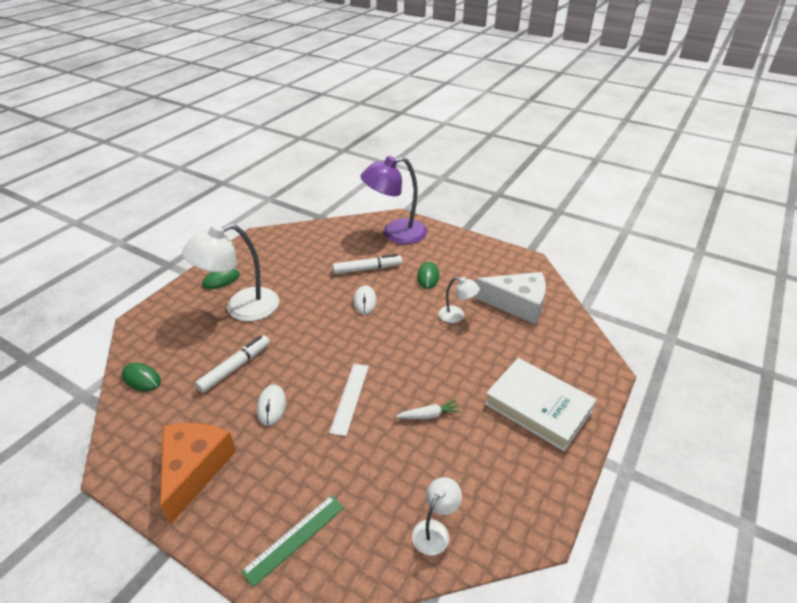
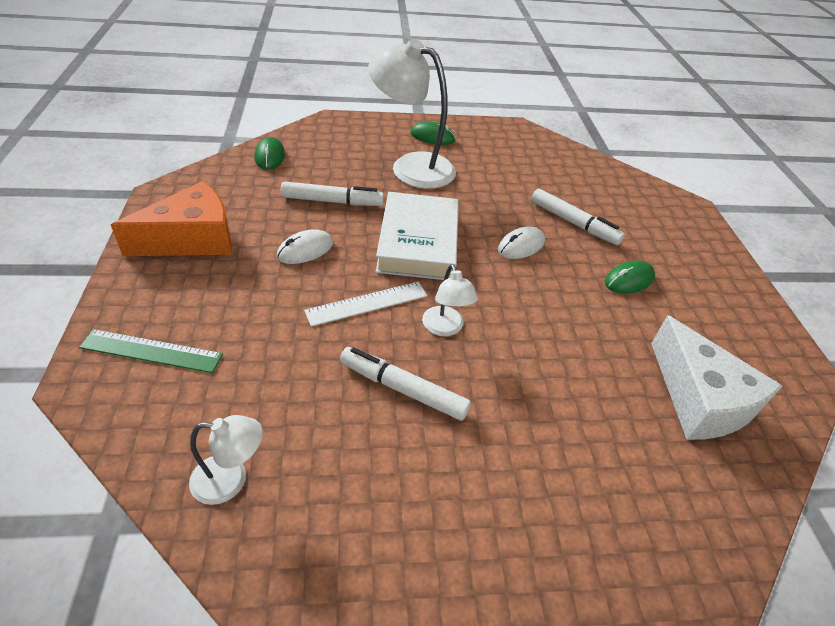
camera: 50 degrees right, 5 degrees up
(395, 233) = (662, 217): purple lamp -> none
(429, 415) = (403, 389): white carrot -> white marker
(457, 316) = (596, 340): white lamp -> white lamp (445, 328)
(538, 407) = (528, 516): white book -> white book (418, 242)

